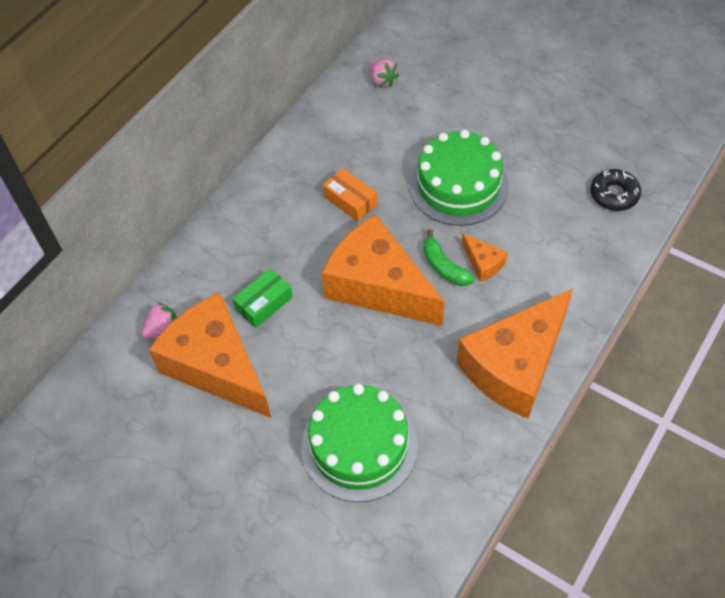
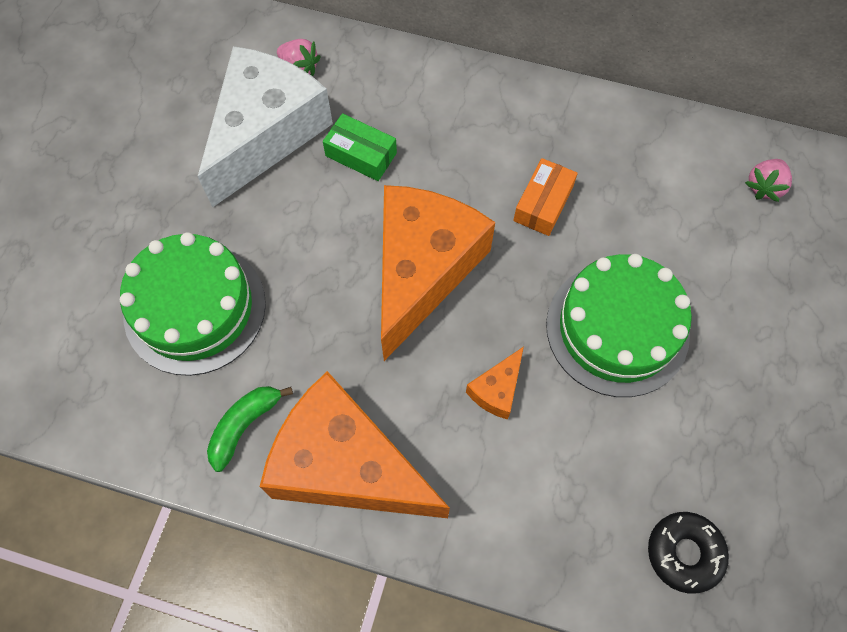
camera: 70 degrees right, 10 degrees up
(216, 366) = (266, 133): orange cheese -> white cheese
(443, 266) = (475, 341): green banana -> green banana (244, 425)

